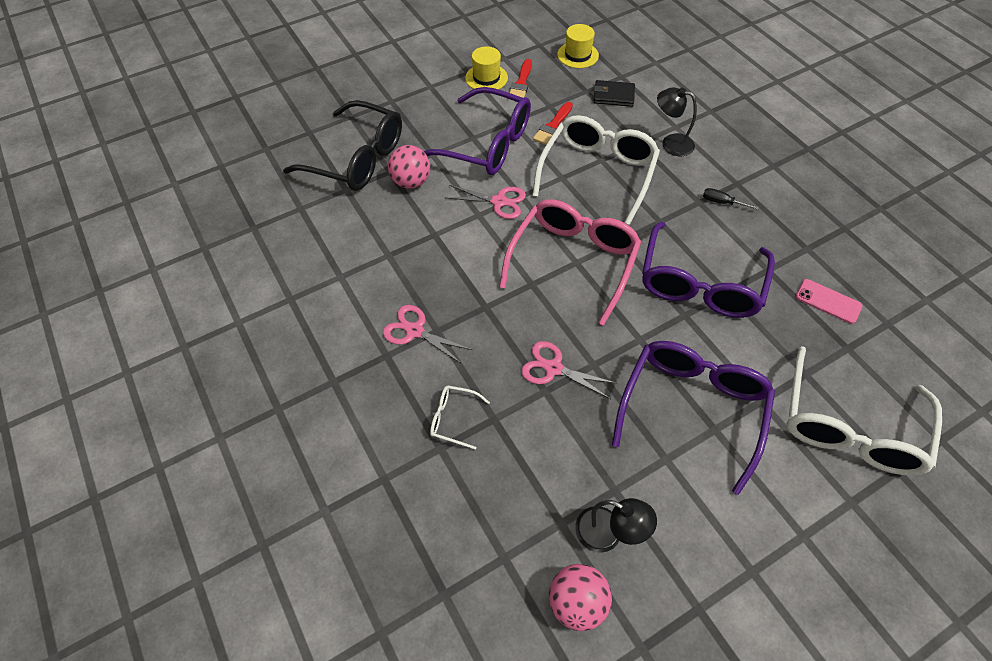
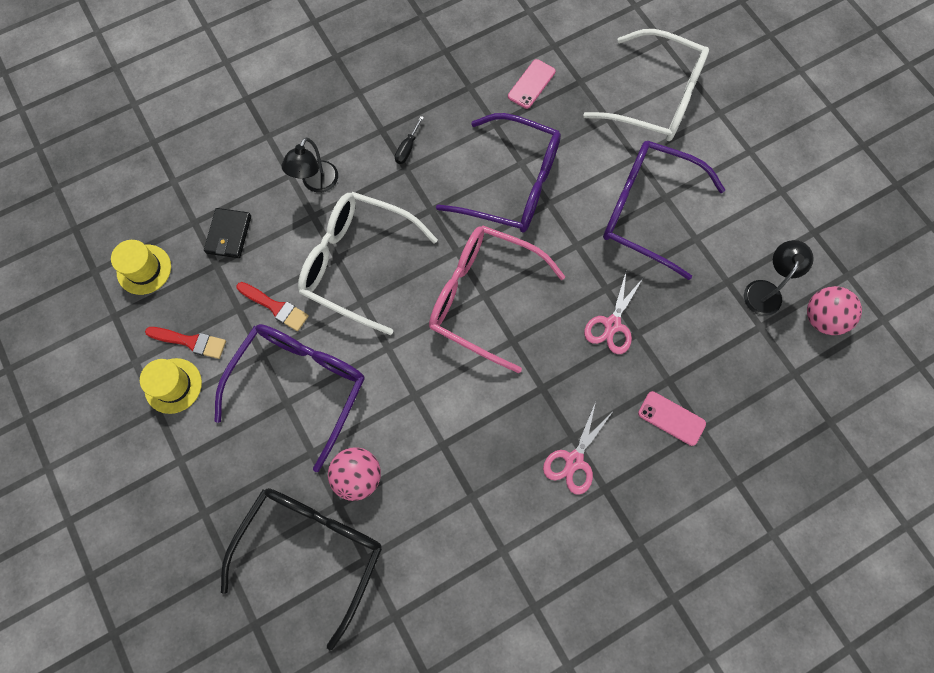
camera: 90 degrees left, 15 degrees up
(453, 418) = (671, 418): white glasses -> pink phone
(499, 202) = (396, 372): pink scissors -> none

